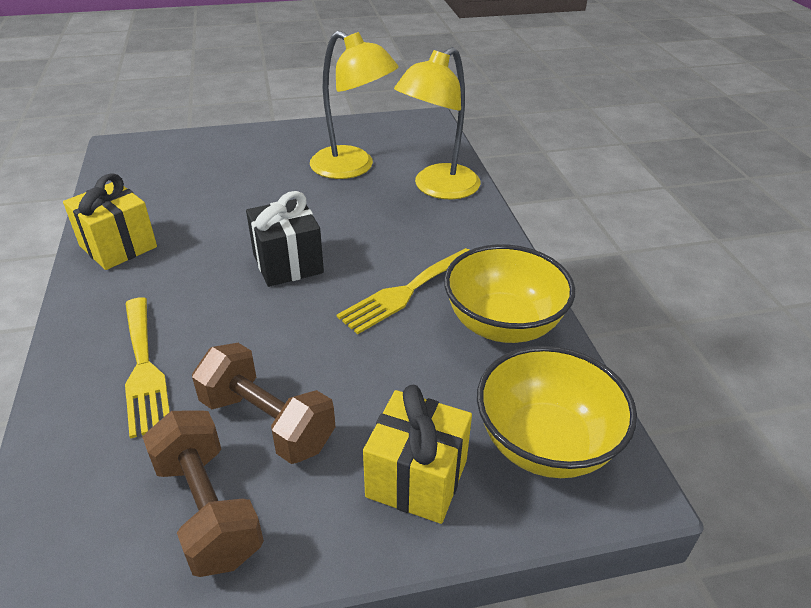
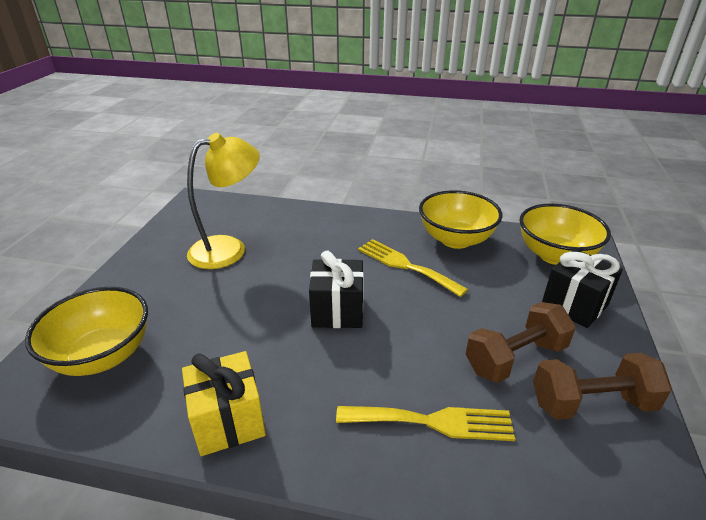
camera: 65 degrees left, 5 degrees down
(173, 165) = (103, 356): none -> yellow bowl
(405, 292) = (405, 265): yellow fork -> yellow fork turned 150 degrees clockwise
(417, 478) = (574, 305): yellow gift -> black gift
(437, 188) = (294, 221): yellow lamp -> none

